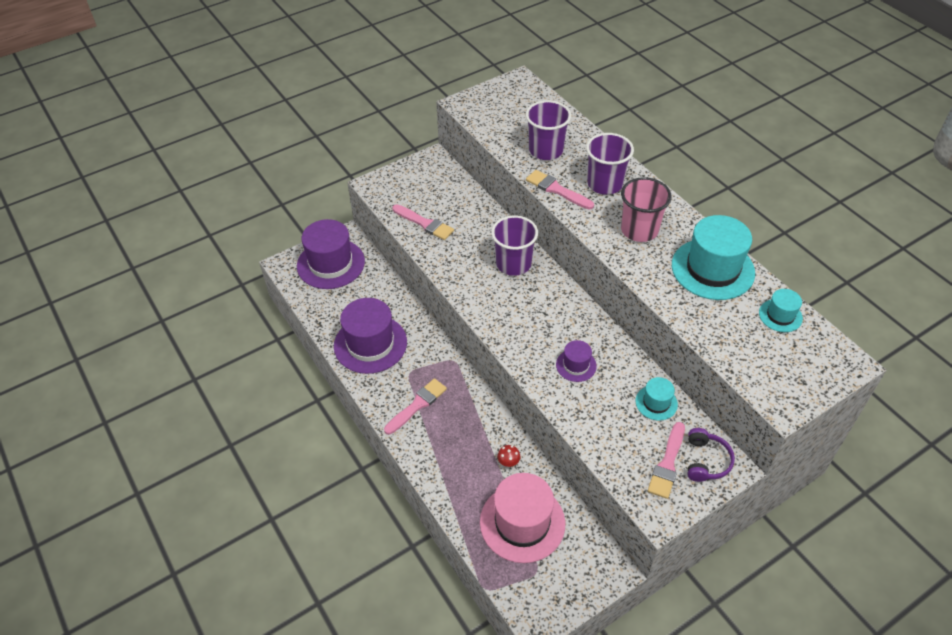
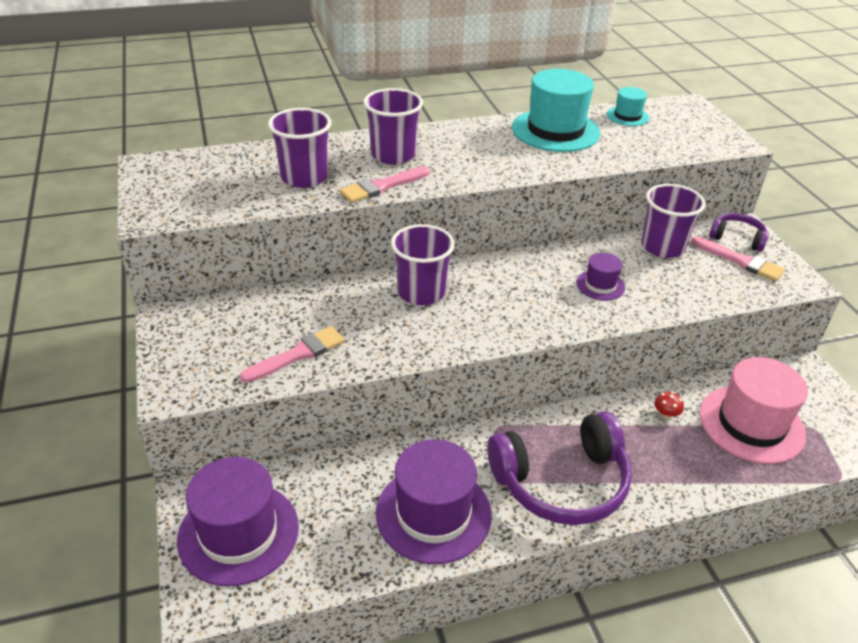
camera: 75 degrees left, 10 degrees down
(417, 405) = (561, 482): pink brush -> purple headphones
(639, 230) = (480, 153): pink cup -> none
(656, 402) = (662, 247): turquoise hat -> purple cup

